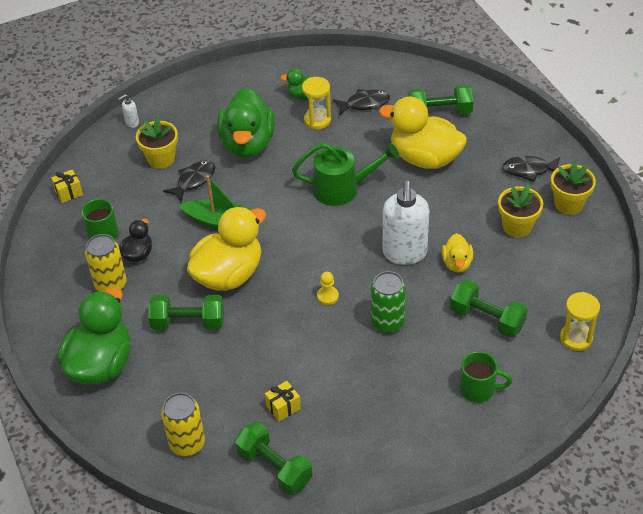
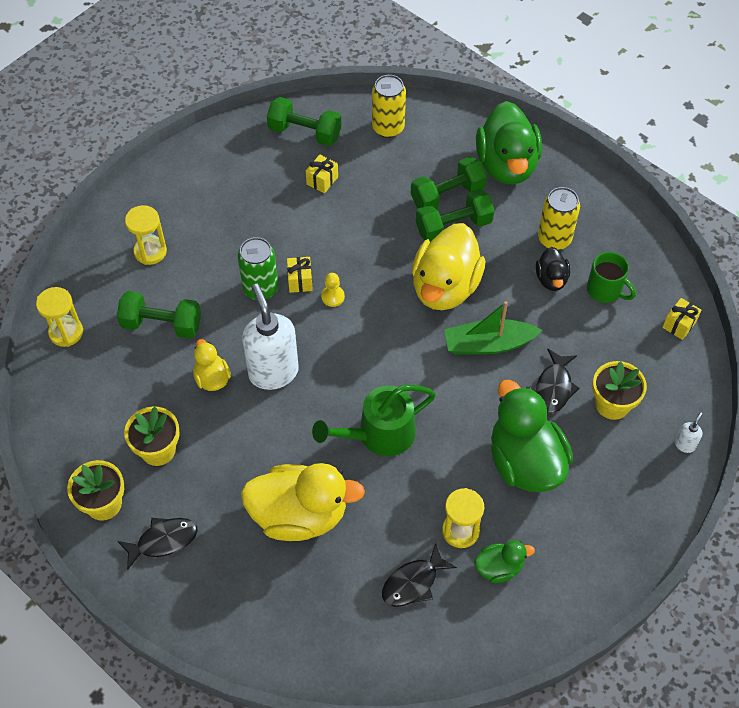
camera: 155 degrees right, 10 degrees up
(349, 318) = (300, 281): none -> yellow gift
(439, 112) = (307, 603): green dumbbell -> green dumbbell (447, 195)
(478, 389) = (150, 251): green mug -> yellow hourglass

